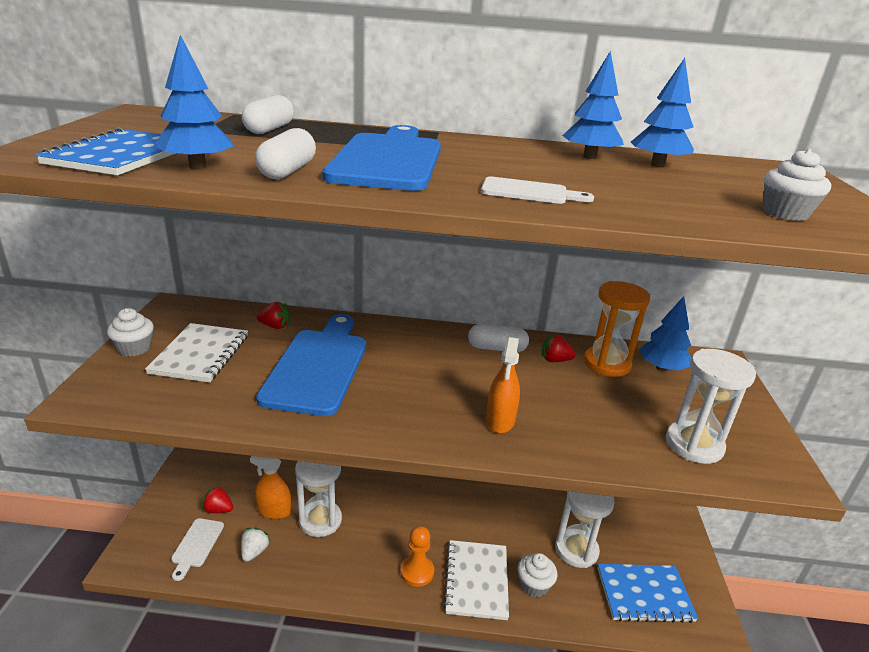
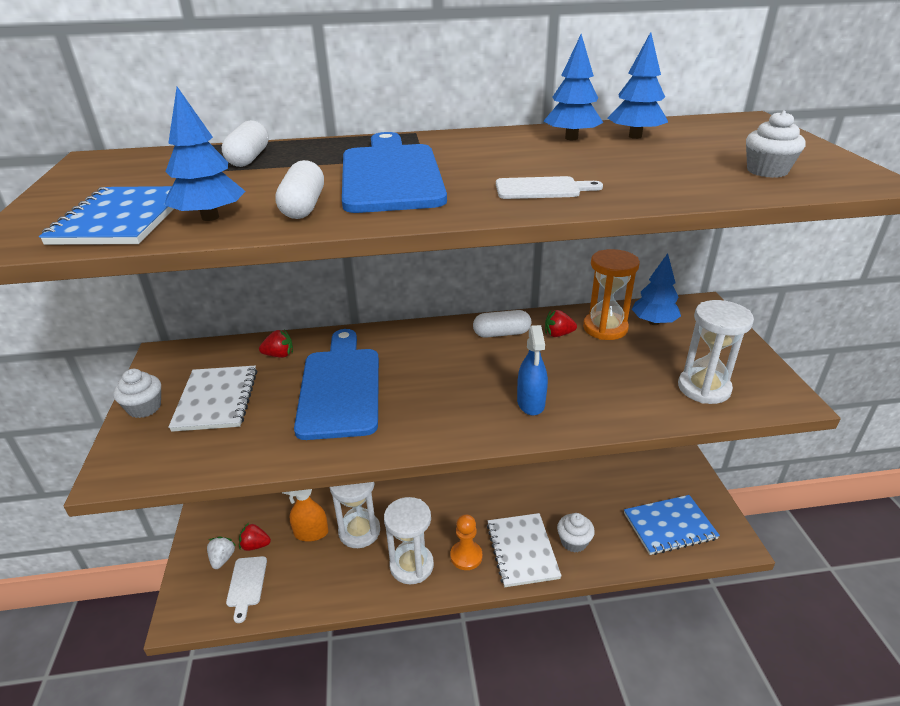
camera: 10 degrees left, 5 degrees up
(254, 551) = (306, 576): white strawberry -> white strawberry (222, 559)
(500, 420) = (531, 403): orange spray bottle -> blue spray bottle
(576, 550) = (601, 501): white hourglass -> white hourglass (411, 565)

